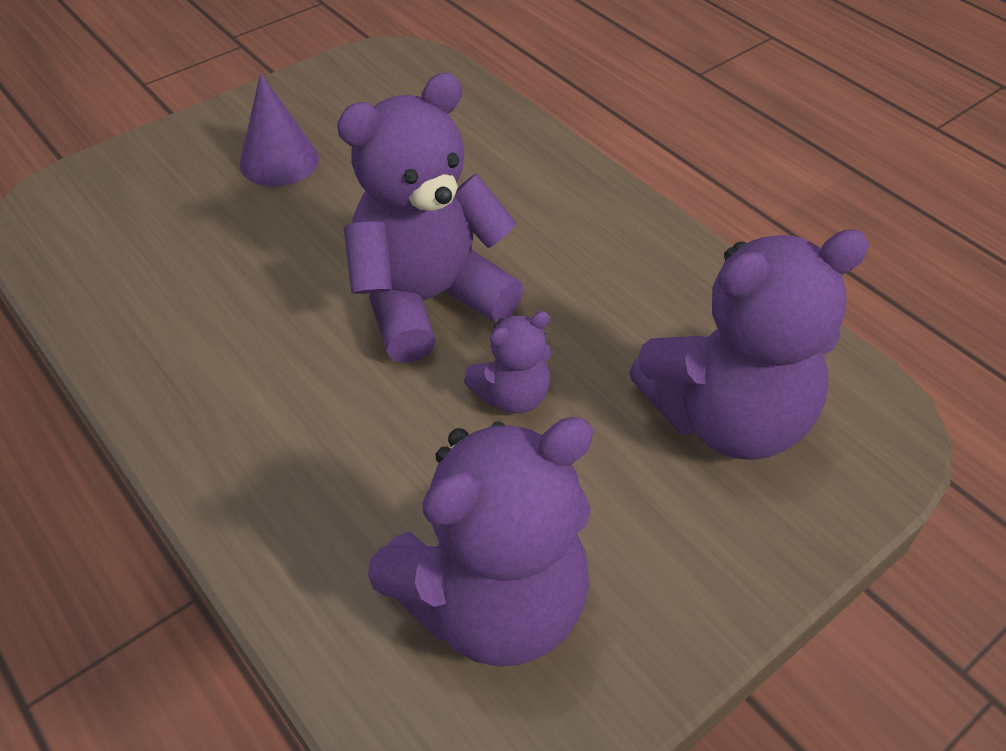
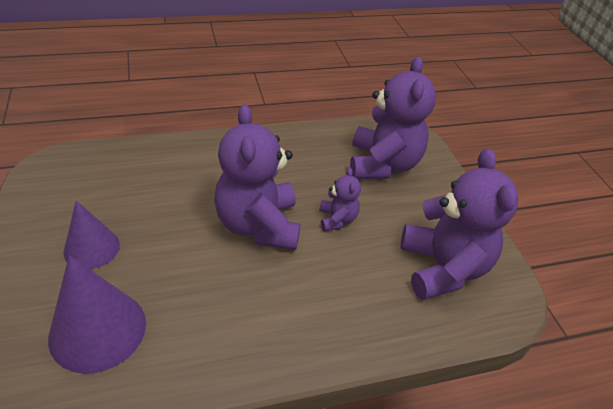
camera: 70 degrees left, 5 degrees down
(153, 226) = (98, 330): none -> purple cone

